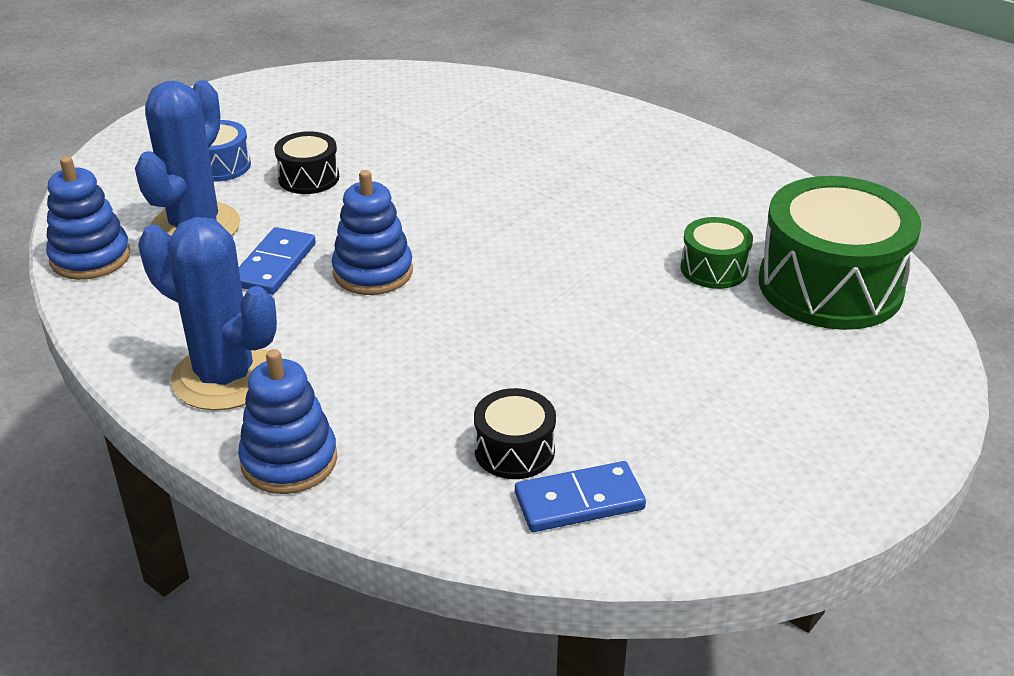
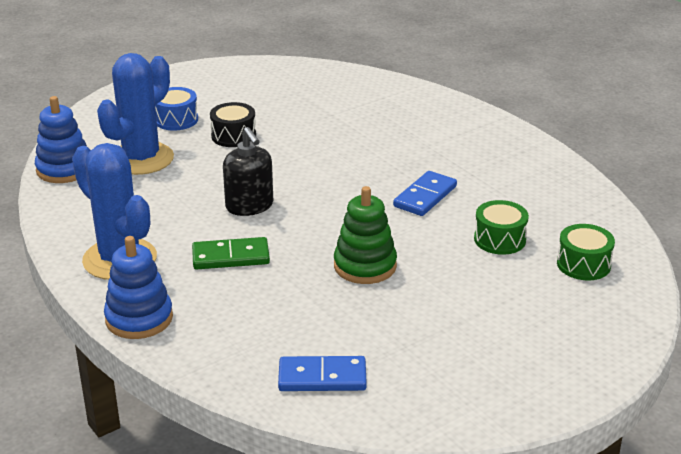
camera: 15 degrees right, 5 degrees down
(274, 265) = (184, 191): blue domino -> blue domino (425, 196)
(373, 272) = (249, 206): blue stacking toy -> black soap dispenser
(378, 348) = (230, 257): none -> green domino
(514, 450) = (293, 338): black drum -> none
(562, 332) = (365, 266): none -> green stacking toy
(830, 286) = (583, 264): green drum -> green drum, size x0.48

